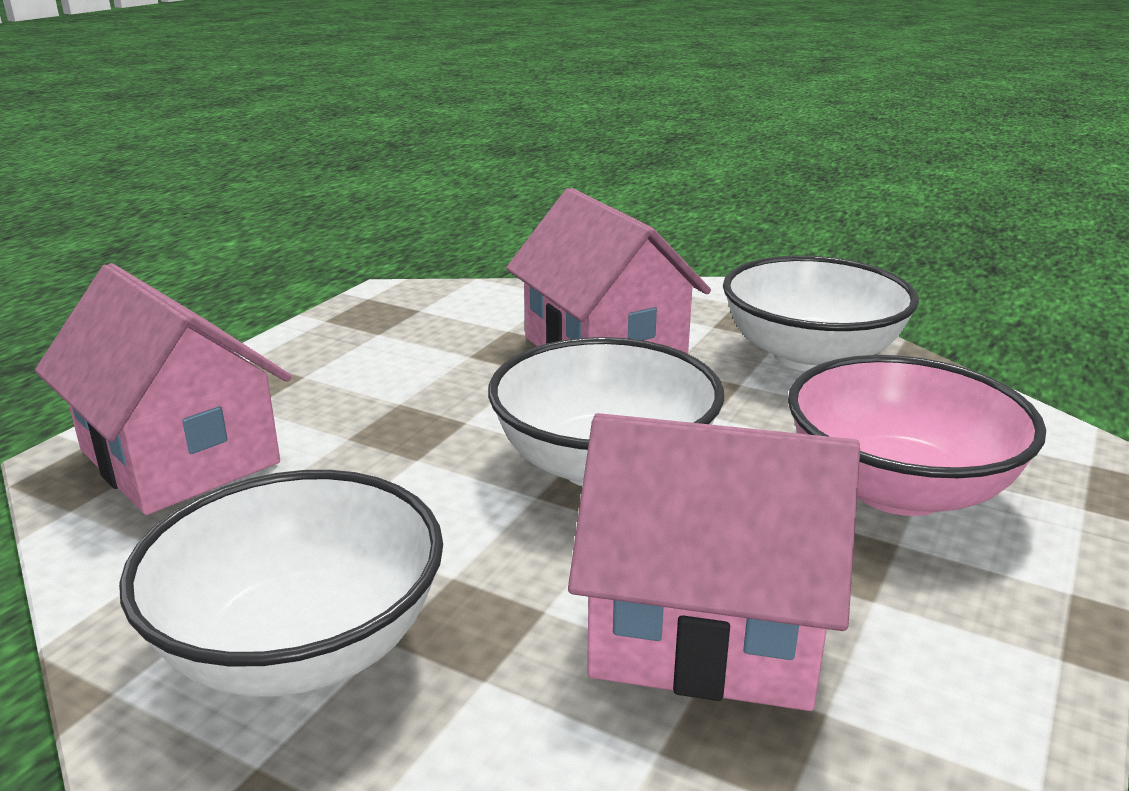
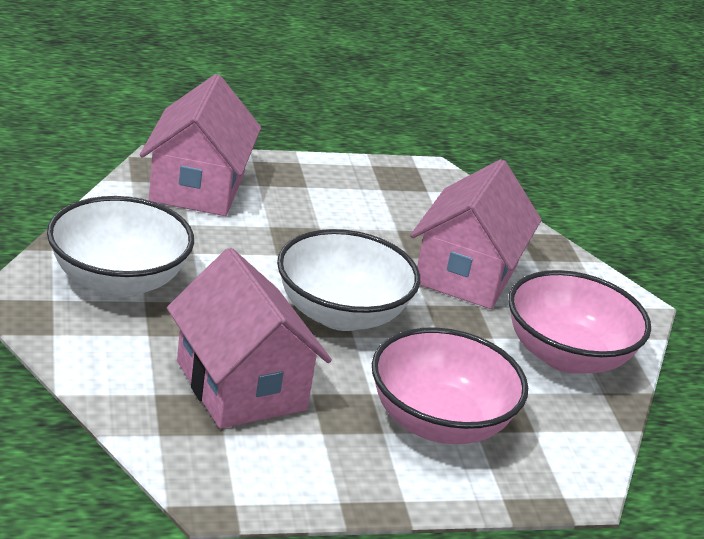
camera: 45 degrees right, 5 degrees up
(810, 356) = (566, 356): white bowl -> pink bowl

